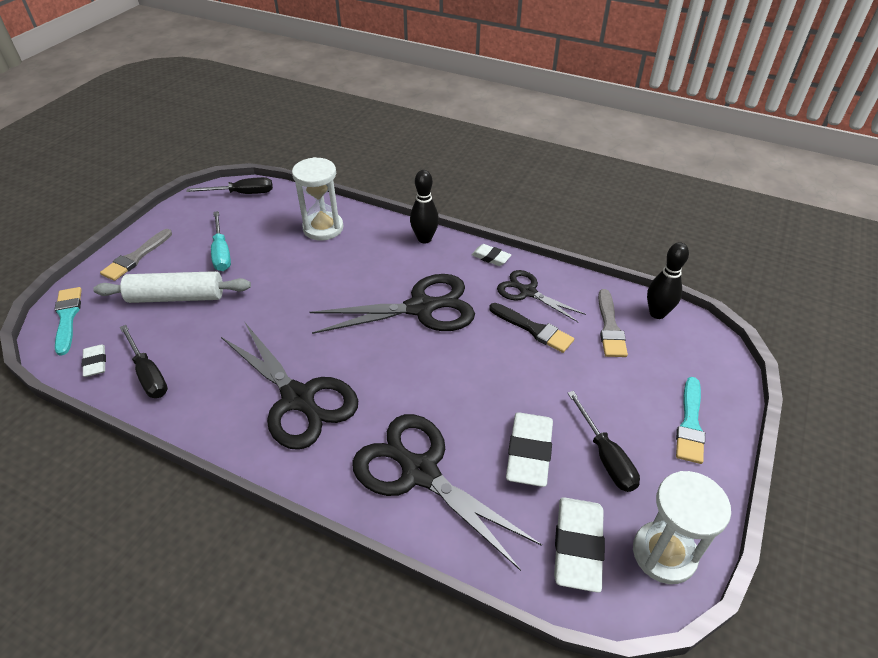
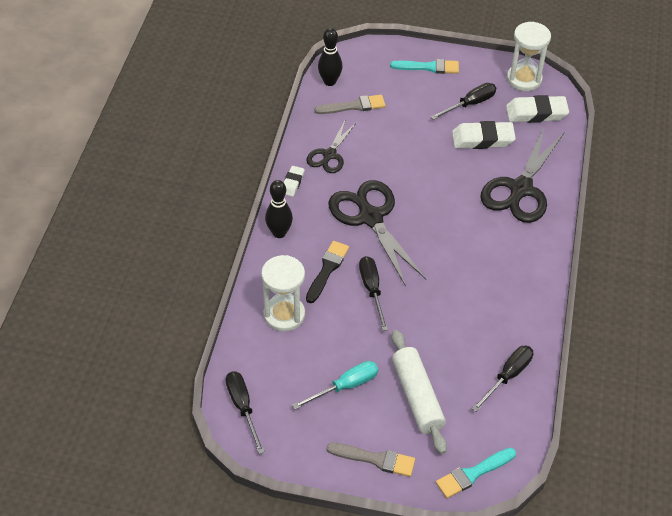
camera: 105 degrees left, 5 degrees up
(95, 363) = (512, 421): white eraser -> none
(299, 399) = (491, 269): black scissors -> none
(321, 290) = (372, 290): none -> black screwdriver
(533, 329) = (370, 147): black brush -> black brush (327, 269)

